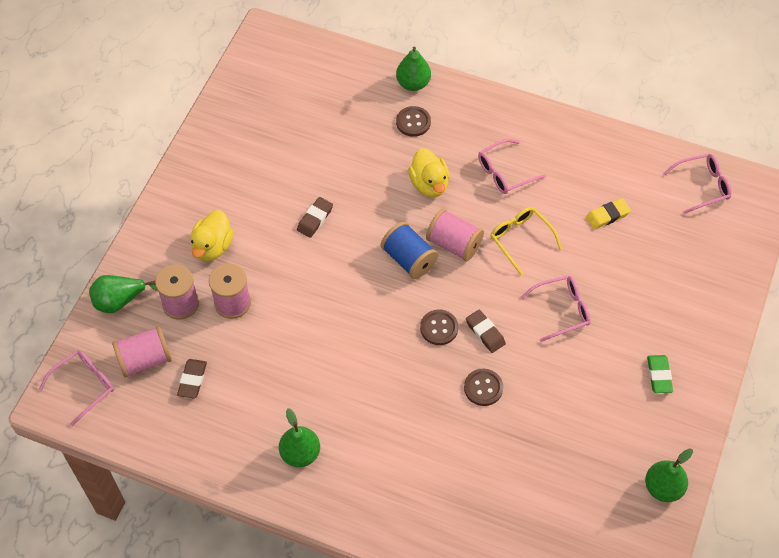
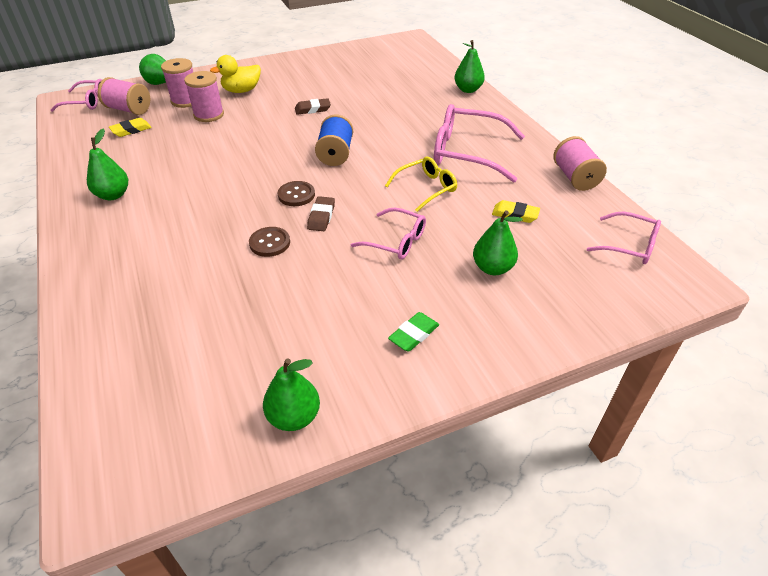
camera: 45 degrees right, 15 degrees down
(192, 380) = (131, 130): brown eraser -> yellow eraser
(413, 122) = (441, 103): brown button -> none
(429, 184) = (406, 131): yellow duck -> none
(454, 244) = (376, 164): pink spool -> pink spool (575, 177)
(505, 172) = (467, 153): pink glasses -> pink glasses, size x1.72
(521, 239) = (426, 188): yellow glasses -> yellow glasses turned 45 degrees clockwise
(645, 280) = (492, 268): none -> green pear

